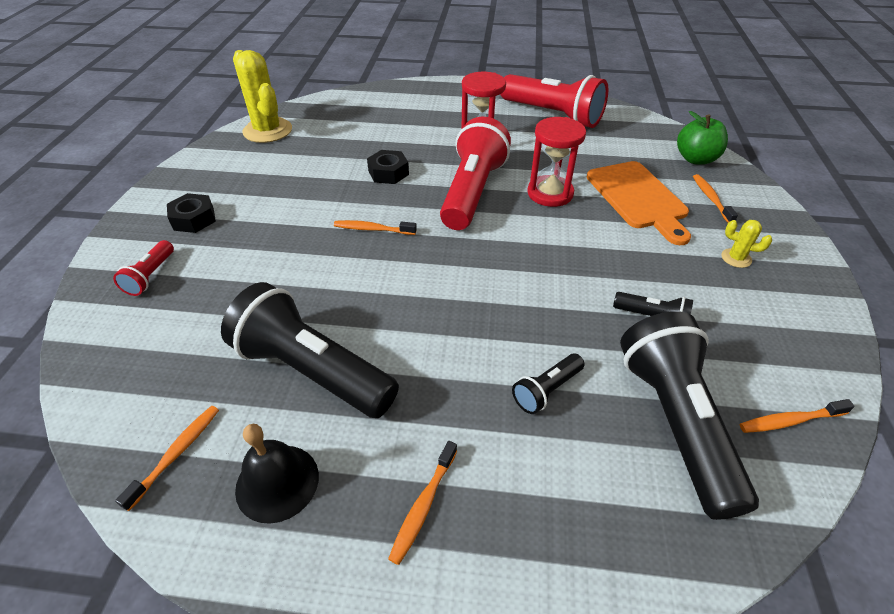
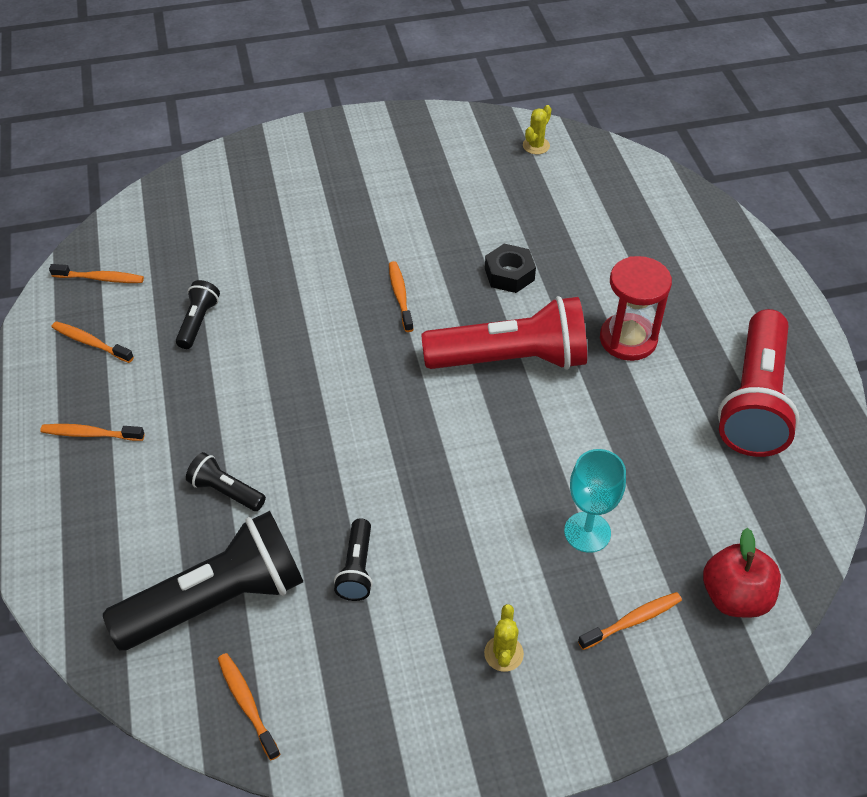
camera: 70 degrees right, 5 degrees up
(151, 276) = (269, 175): red flashlight -> none
(194, 219) = (355, 164): black nut -> none
(267, 131) = (536, 146): yellow cactus -> yellow cactus, size x0.45
(277, 482) = (90, 343): black bell -> orange toothbrush
(312, 371) = (198, 322): black flashlight -> black flashlight, size x0.45
(550, 193) = (548, 435): red hourglass -> none
(638, 198) = (587, 532): orange cutting board -> turquoise goblet
(695, 159) = (735, 597): green apple -> red apple

